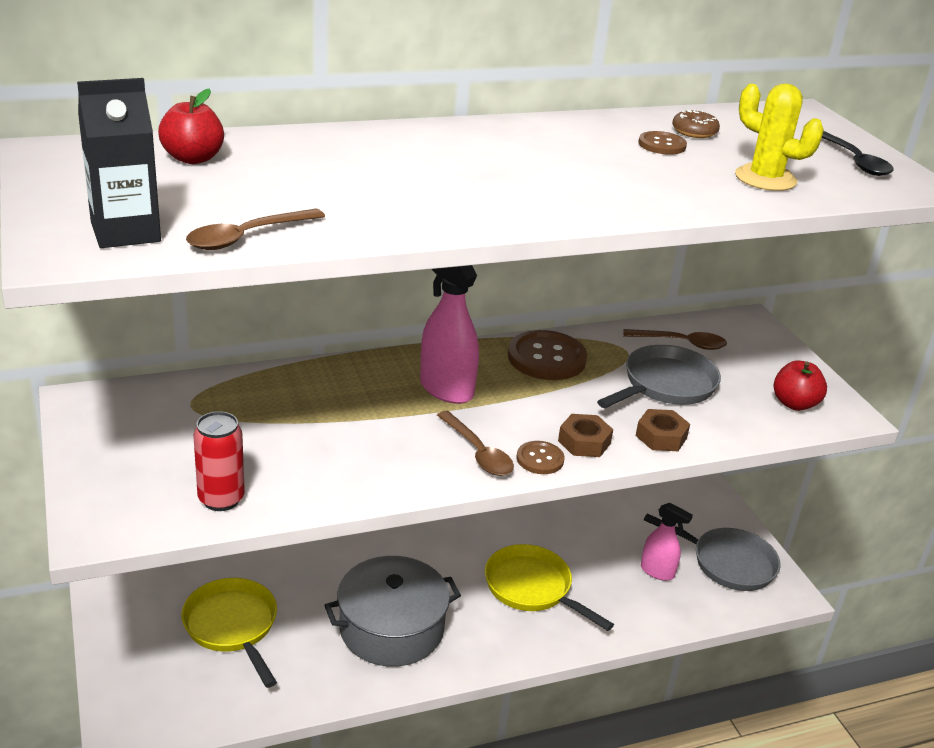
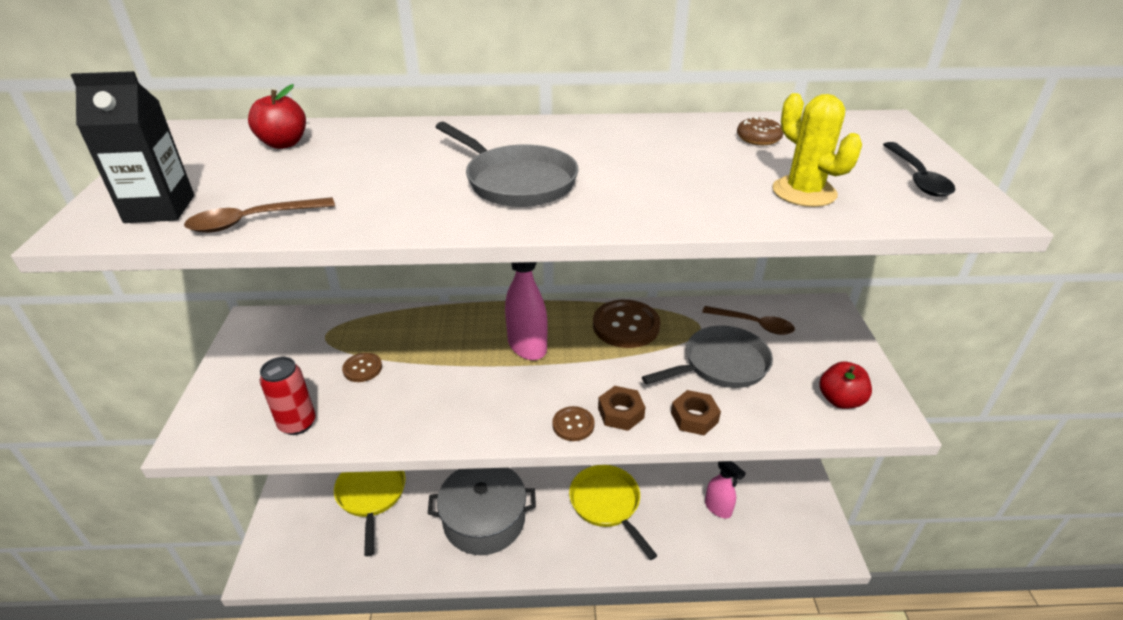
camera: 20 degrees right, 5 degrees up
(478, 452) = (523, 410): brown spoon -> none
(662, 145) = (716, 150): brown button -> brown button (362, 368)
(728, 563) = (784, 511): grey pan -> grey pan (516, 182)

